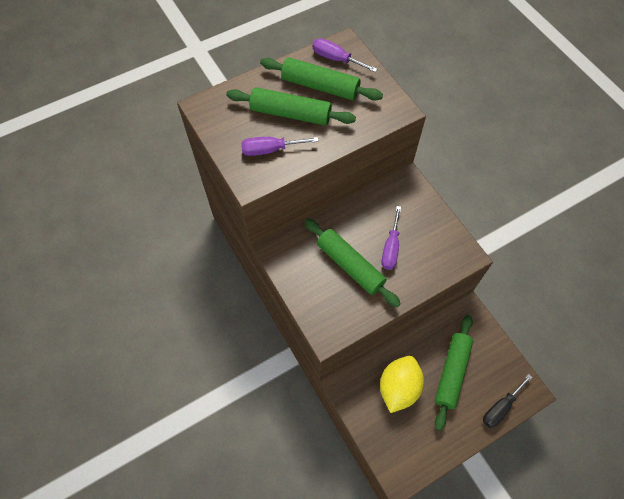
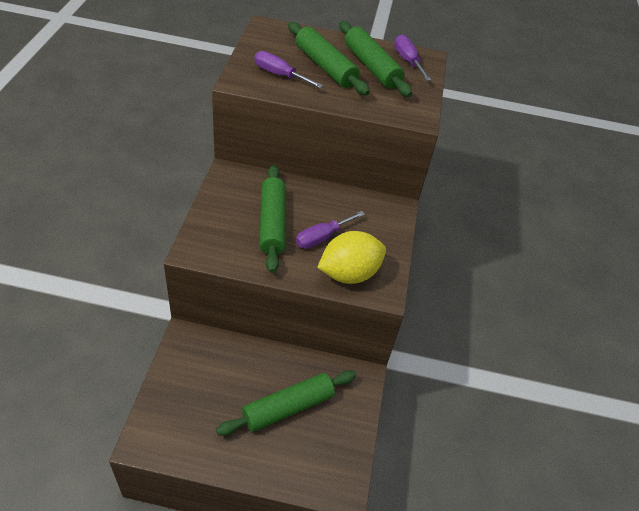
camera: 35 degrees right, 15 degrees down
(398, 388) = (227, 377): yellow lemon -> yellow lemon (349, 273)
(500, 407) = (299, 475): black screwdriver -> none

